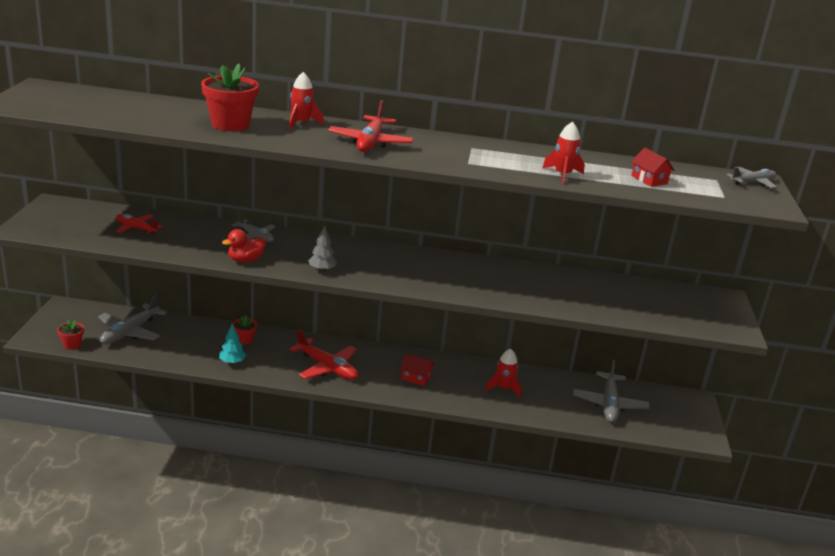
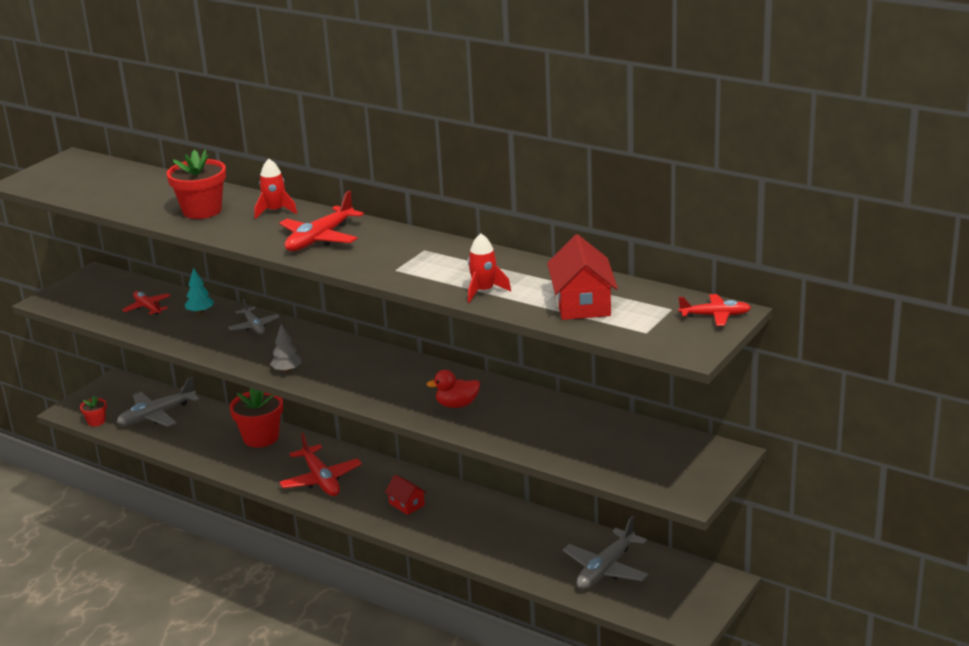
camera: 30 degrees right, 0 degrees up
(232, 362) = (230, 460): turquoise tree -> turquoise tree (200, 312)
(244, 339) = (261, 438): red flower pot -> red flower pot, size x1.97
(245, 260) = (221, 352): red duck -> red duck (457, 405)
(503, 388) = (495, 531): red rocket -> none
(649, 180) = (582, 303): red house -> red house, size x1.80
(752, 182) = (715, 316): grey plane -> red plane

